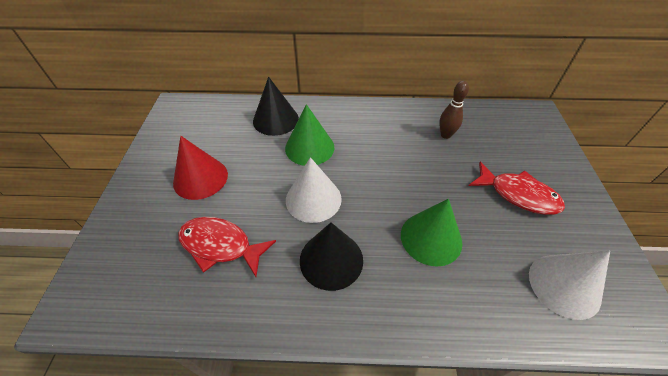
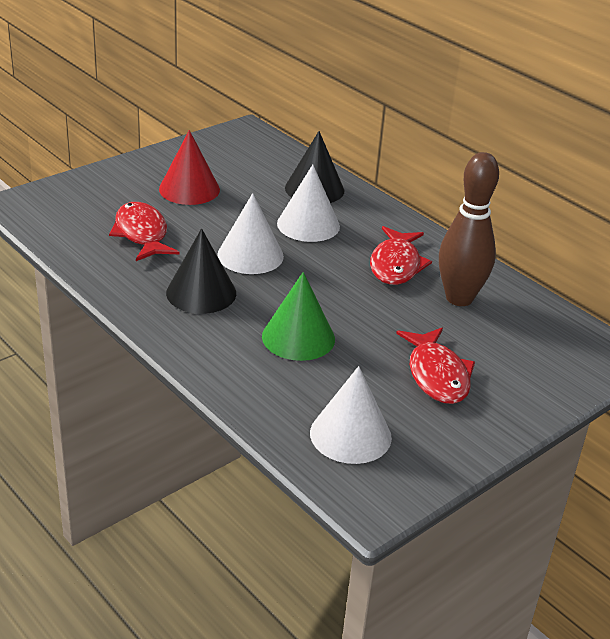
camera: 45 degrees right, 15 degrees down
(309, 147) = (308, 224): green cone -> white cone
(390, 138) = (396, 265): none -> red fish
(445, 135) = (459, 298): brown bowling pin -> brown bowling pin, size x1.82

